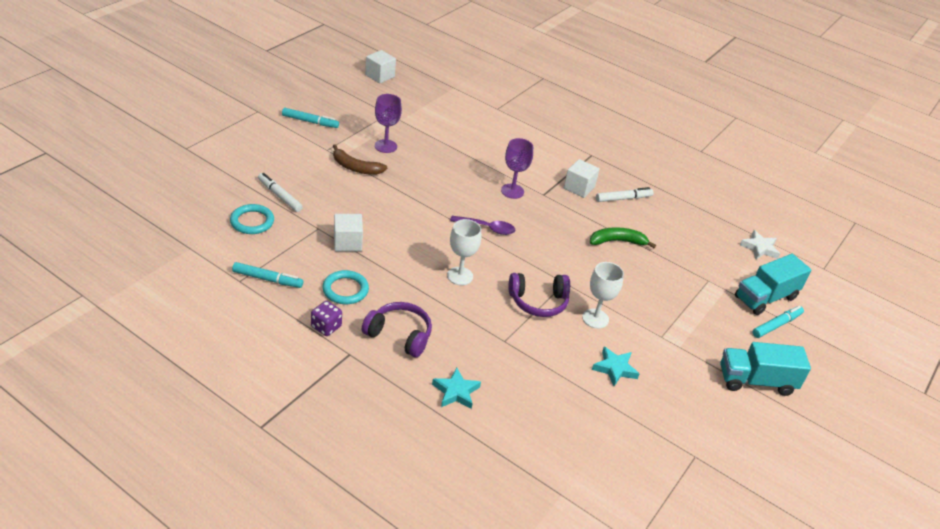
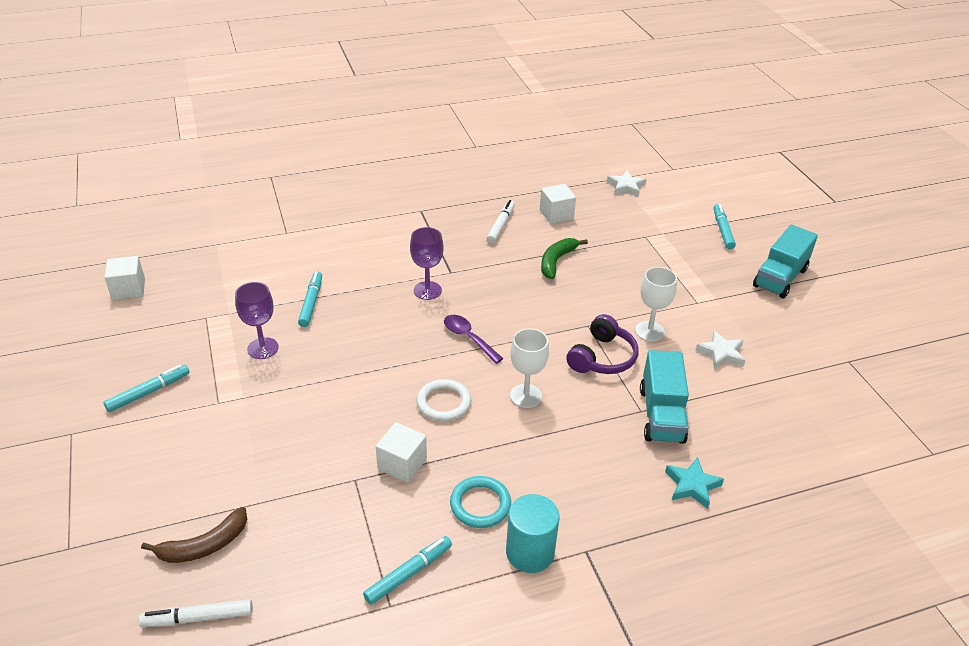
camera: 50 degrees left, 0 degrees up
(252, 221) = (288, 541): turquoise ring -> none
(279, 196) = (263, 489): white marker -> white marker (198, 618)
(326, 327) = (530, 552): purple dice -> turquoise cylinder
(356, 167) = (276, 392): brown banana -> brown banana (204, 545)
(399, 335) = (583, 491): purple headphones -> none
(415, 240) = (443, 403): none -> white ring
(444, 147) = (311, 303): none -> turquoise marker
(487, 228) = (468, 338): purple spoon -> purple spoon turned 90 degrees counterclockwise
(579, 188) = (461, 244): white cube -> white cube (556, 214)
(614, 368) = (721, 354): turquoise star -> white star
(765, 297) = (687, 217): turquoise truck -> turquoise truck (661, 415)

